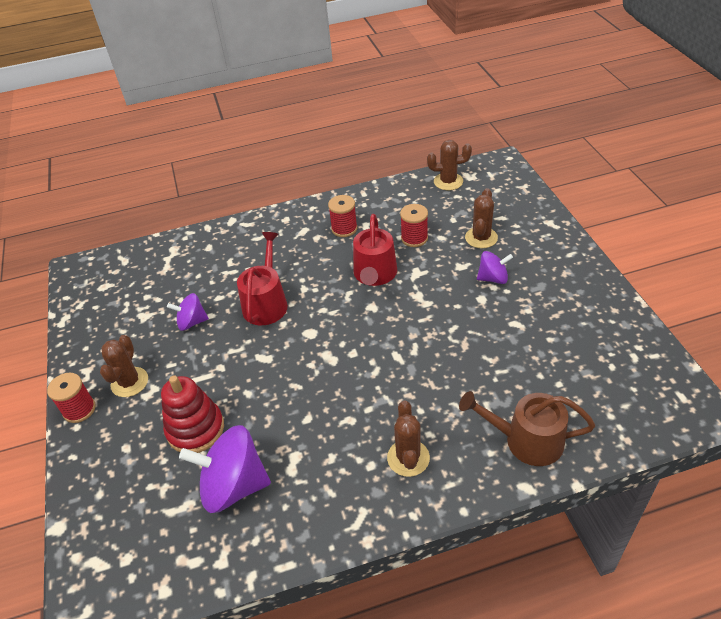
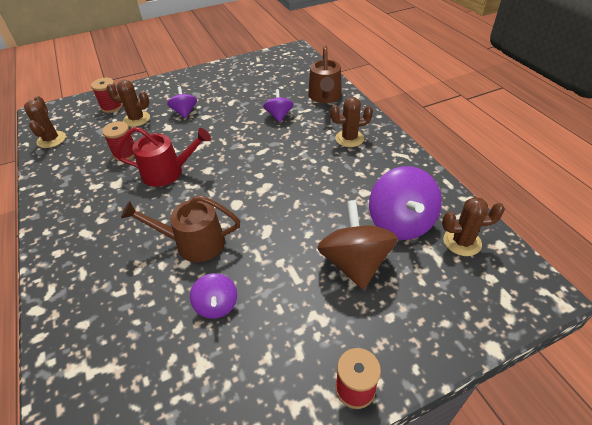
camera: 100 degrees left, 0 degrees up
(129, 382) = (308, 344): brown cactus -> brown cactus (462, 242)
(195, 429) = (354, 263): red stacking toy -> brown spinning top
(266, 303) = (194, 243): red watering can -> brown watering can
(344, 229) = (94, 200): red spool -> red spool (112, 107)
(476, 377) = (279, 115): none -> purple spinning top

